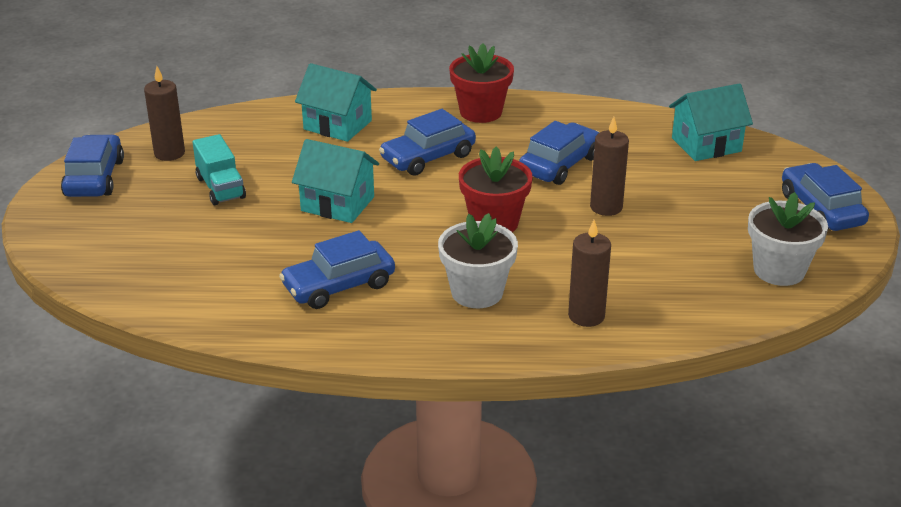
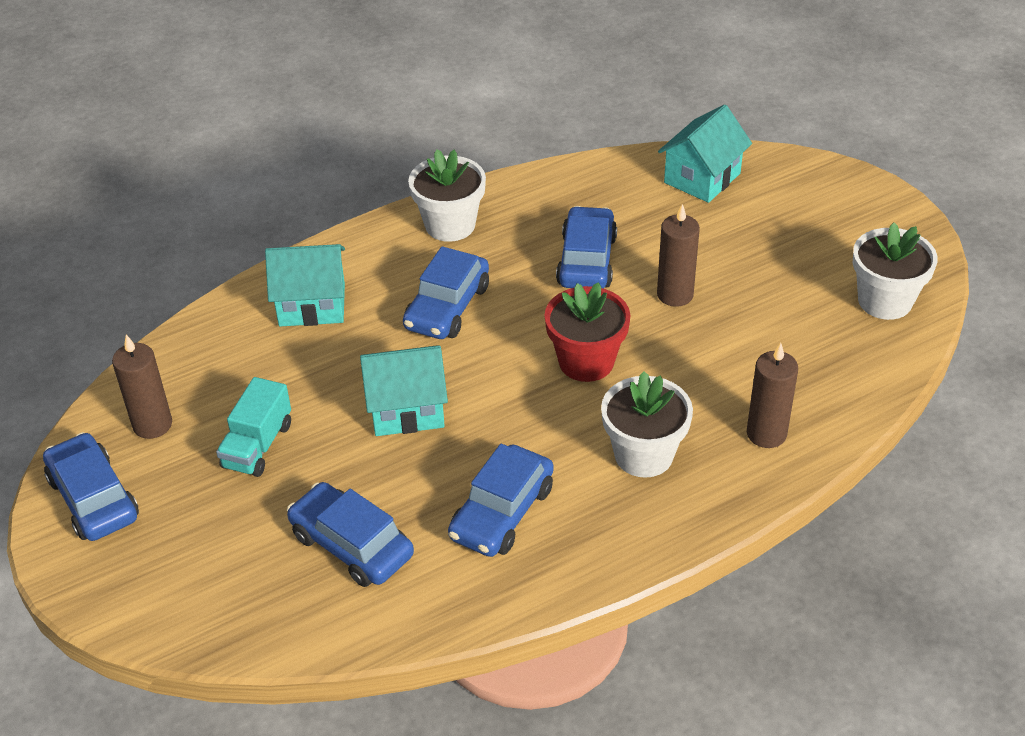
camera: 30 degrees left, 10 degrees up
(220, 188) = (257, 446): turquoise truck -> turquoise truck turned 75 degrees clockwise
(481, 112) = (450, 225): red flower pot -> white flower pot
(821, 209) = (862, 213): blue car -> blue car (351, 545)

